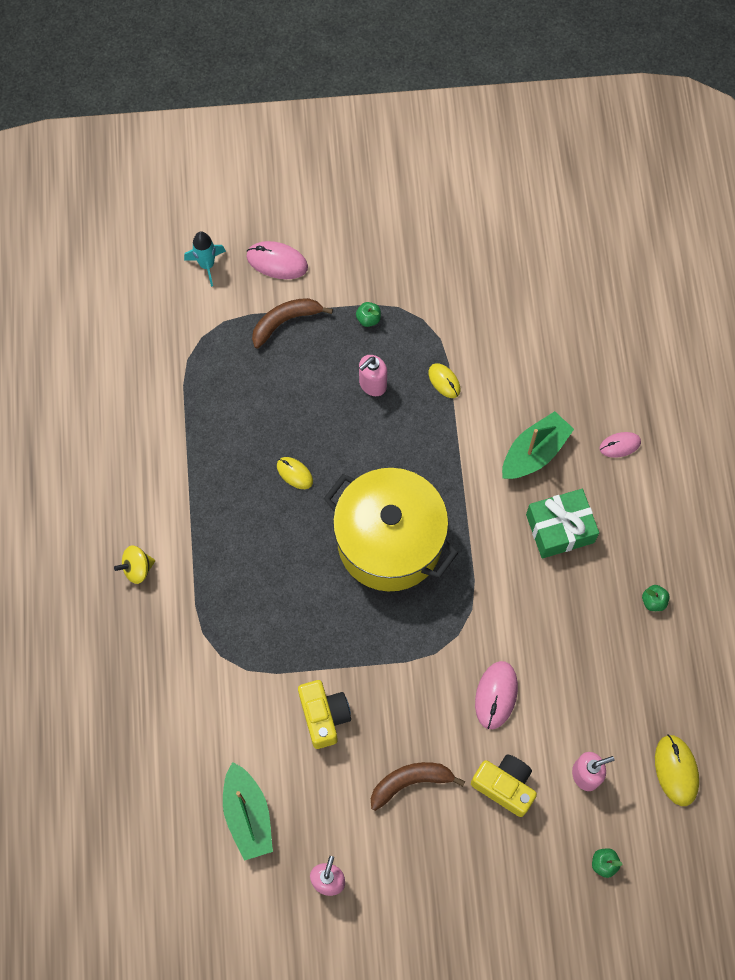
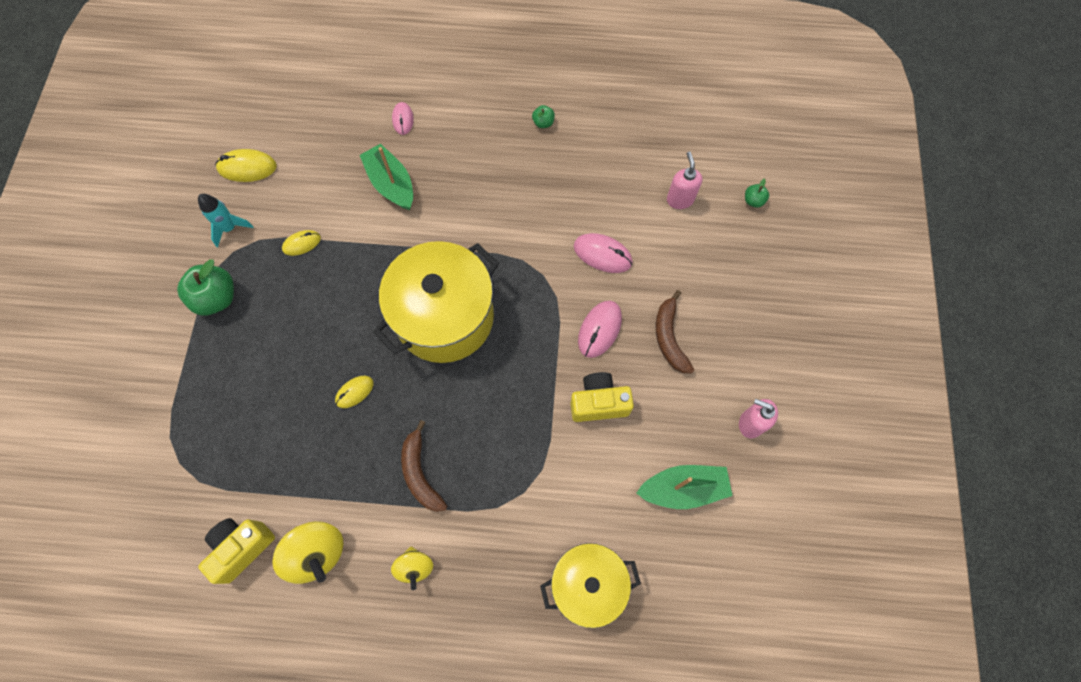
camera: 80 degrees left, 0 degrees up
(138, 479) = (317, 552): none -> yellow spinning top
(143, 732) = (587, 584): none -> yellow pot
(207, 265) = (99, 445): turquoise rocket -> turquoise rocket (230, 228)
(277, 262) = (124, 374): pink mouse -> pink mouse (599, 330)
(285, 322) = (192, 376): brown banana -> brown banana (420, 473)
(368, 319) = (217, 298): green apple -> green apple, size x2.05
(372, 384) = (285, 306): pink soap dispenser -> none
(504, 786) = (682, 262): yellow camera -> yellow camera (242, 547)
(560, 528) = (465, 178): green gift -> none
(676, 770) = (684, 136): yellow mouse -> yellow mouse (247, 167)

